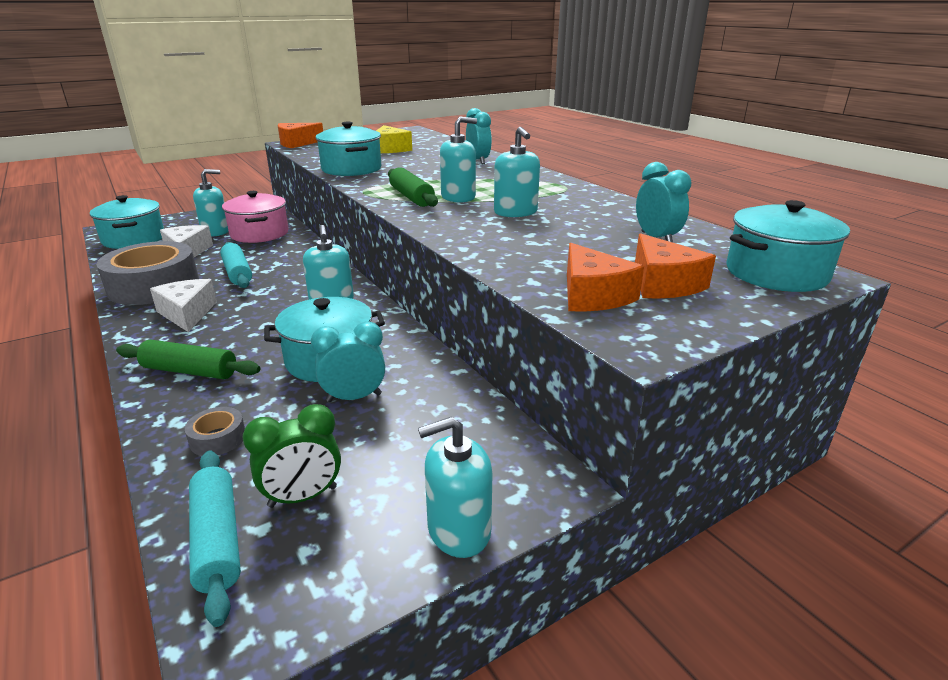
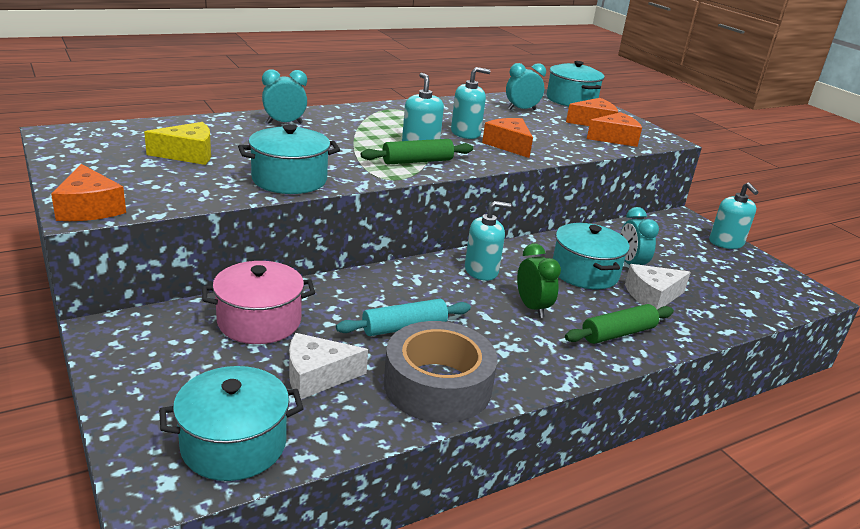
camera: 90 degrees left, 0 degrees up
(187, 313) = (512, 349): white cheese -> white cheese (652, 296)
(190, 371) = (618, 333): green rolling pin -> green rolling pin turned 45 degrees clockwise
(216, 231) = (231, 361): turquoise soap dispenser -> none
(218, 438) = (694, 312): grey tape -> none
(218, 539) = (770, 304): turquoise rolling pin -> none
(303, 497) = (727, 281): green clock -> green clock (532, 308)
(492, 230) = (508, 145): none -> orange cheese

